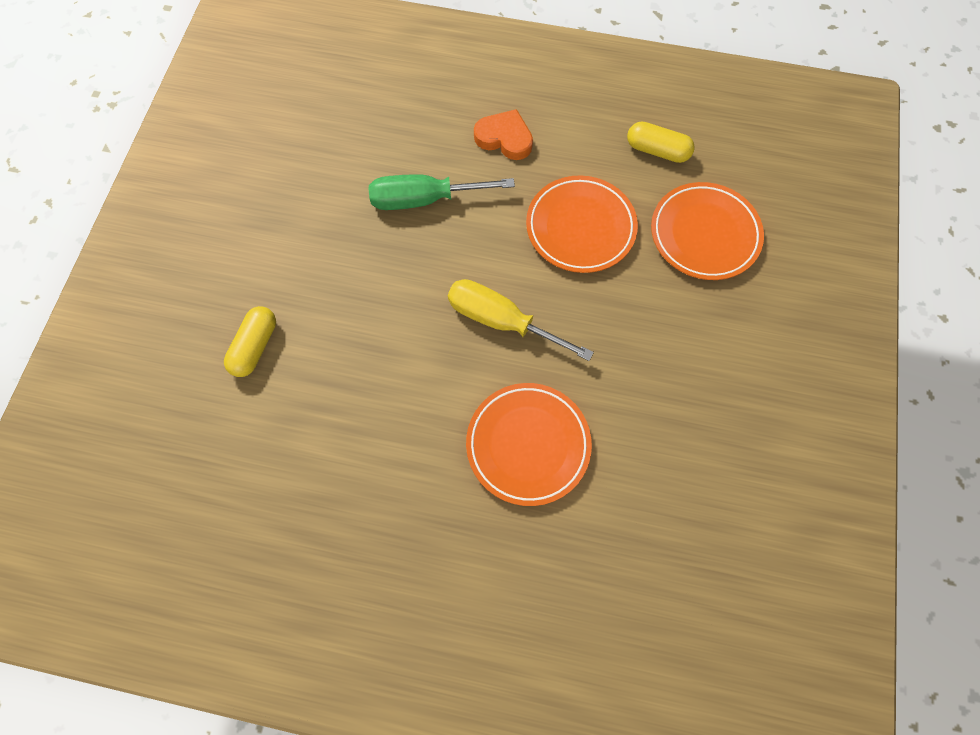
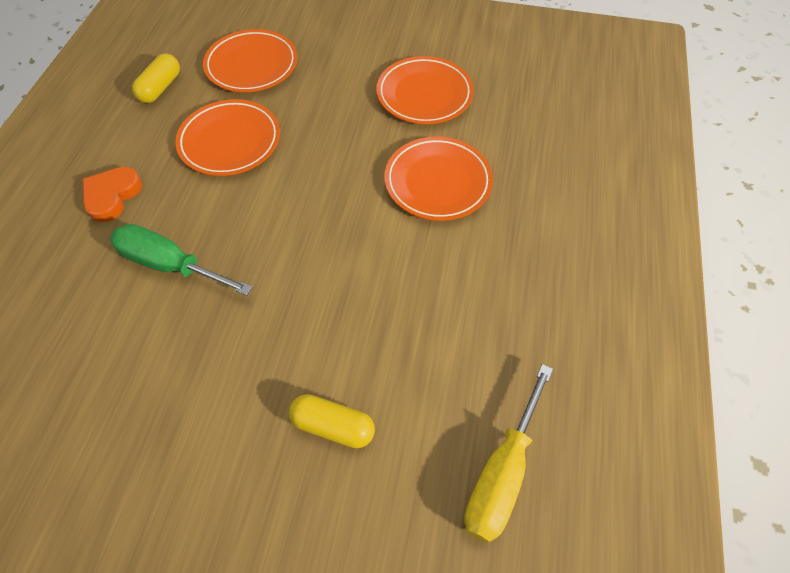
camera: 90 degrees left, 10 degrees down
(424, 199) = (170, 265): green screwdriver -> green screwdriver turned 120 degrees clockwise
(501, 321) = (319, 199): yellow screwdriver -> yellow screwdriver (501, 472)
(673, 433) = (424, 95): none -> orange plate

